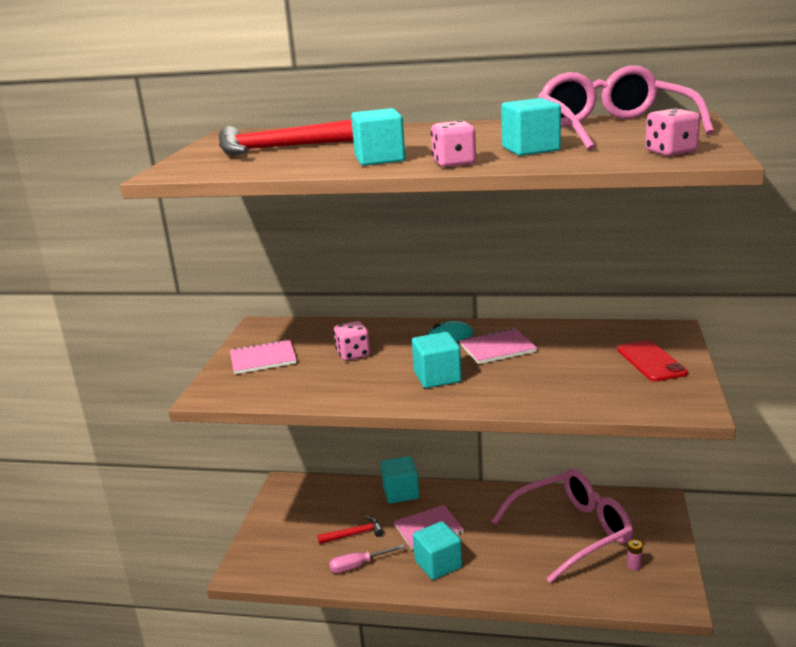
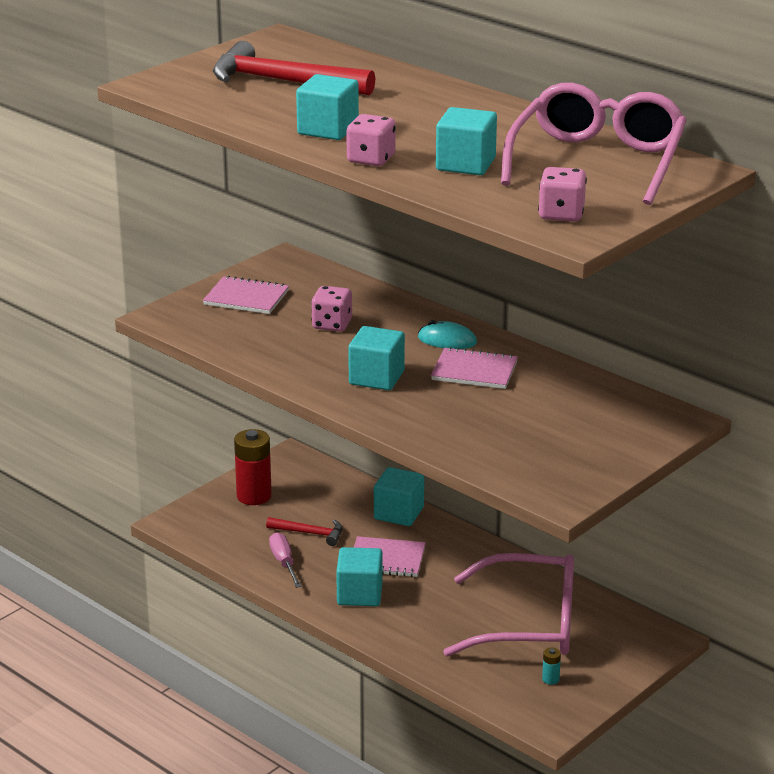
camera: 30 degrees right, 5 degrees up
(285, 524) = (254, 496): none -> red battery
(358, 565) = (284, 563): pink screwdriver -> pink screwdriver turned 60 degrees clockwise
(634, 566) = (550, 679): pink battery -> turquoise battery
(651, 361) = (600, 442): red phone -> none

